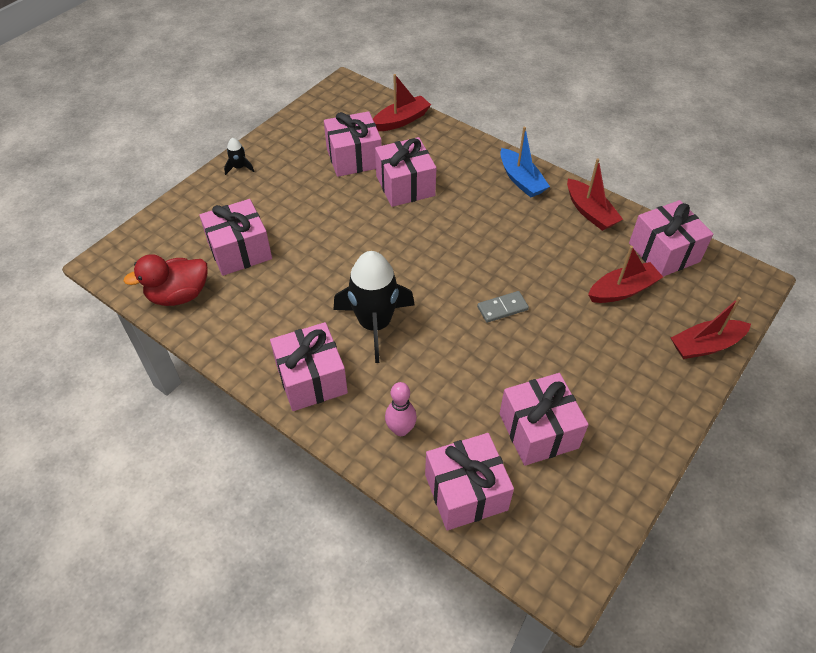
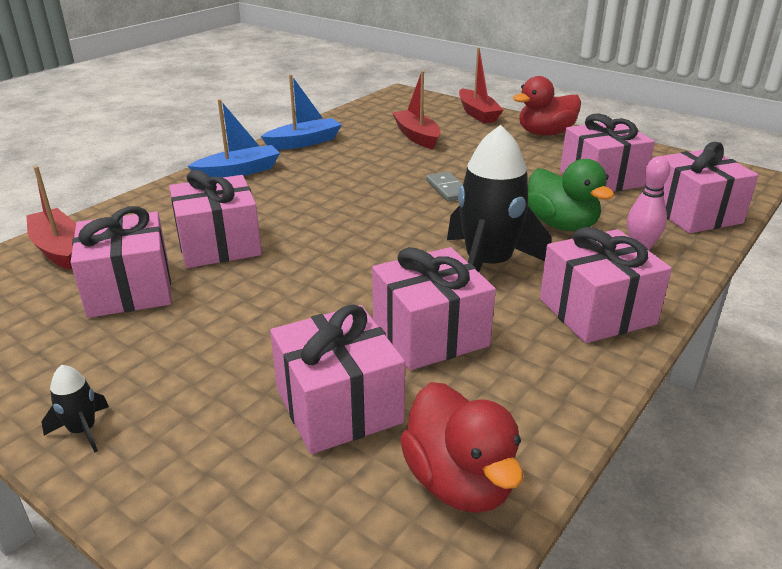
camera: 90 degrees left, 20 degrees down
(439, 380) = (561, 225): none -> green duck
(590, 212) = (304, 142): red boat -> blue boat
(657, 402) = (545, 133): none -> red duck
(664, 252) = (367, 118): pink gift -> pink gift (430, 334)

